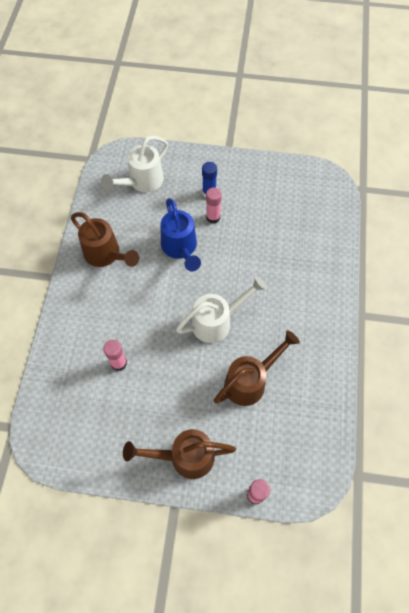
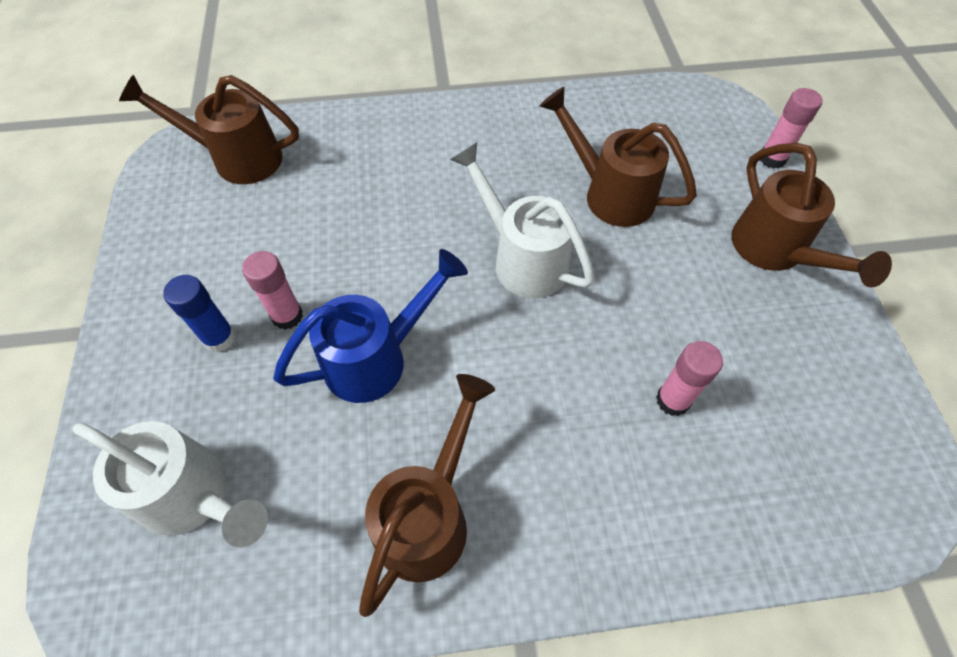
camera: 105 degrees left, 5 degrees down
(318, 204) = (237, 158): none -> brown watering can

